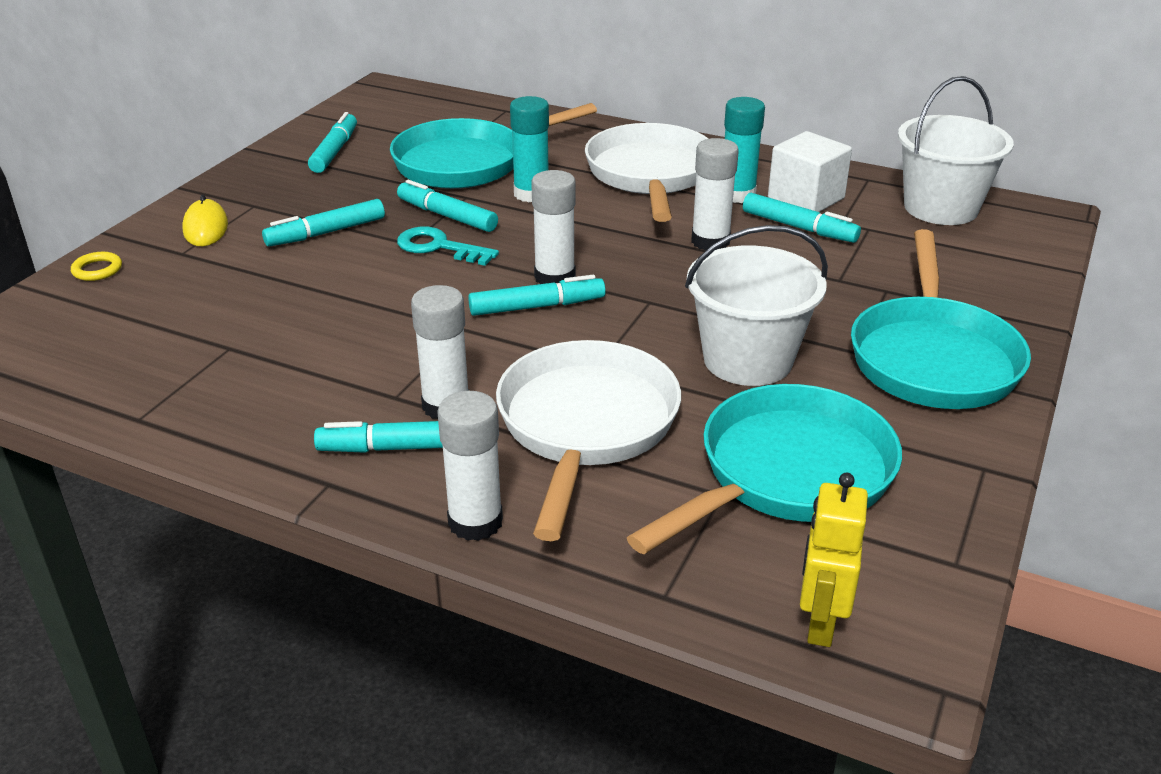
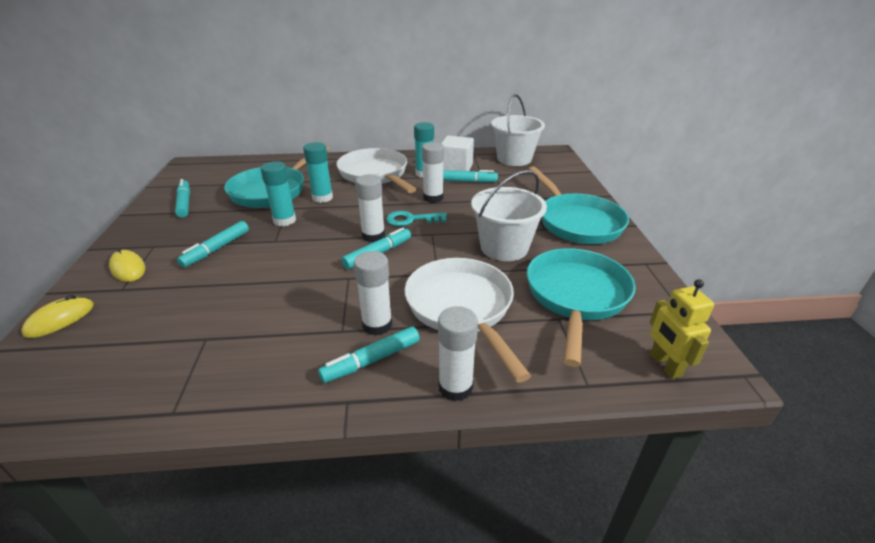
camera: 30 degrees left, 0 degrees up
(97, 270) = (60, 319): yellow ring -> yellow mouse
(439, 247) = (294, 238): turquoise key -> turquoise key (411, 219)
(447, 216) = (284, 220): turquoise marker -> turquoise glue stick

